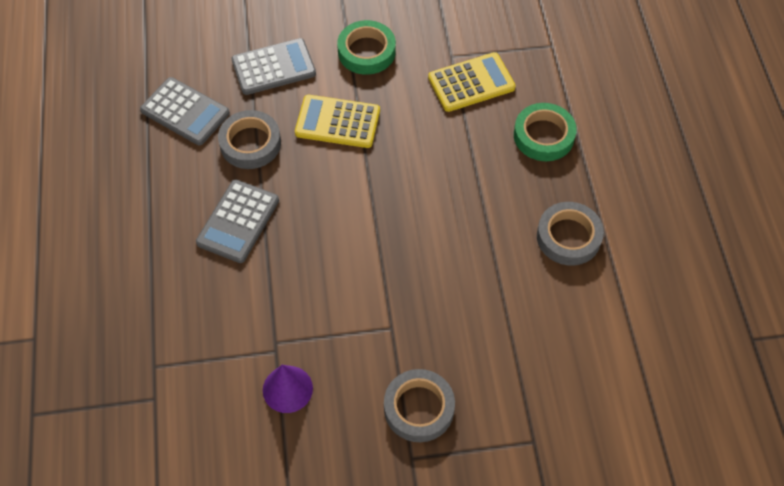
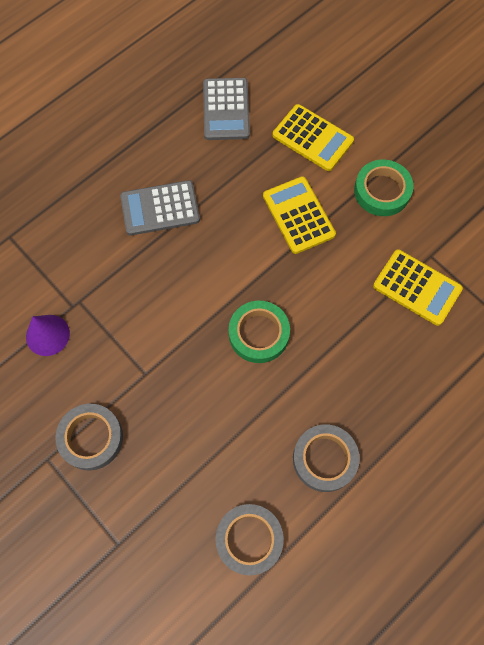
camera: 55 degrees right, 10 degrees up
(250, 143) = (232, 170): grey tape -> grey tape (249, 539)
(273, 67) = (312, 138): grey calculator -> yellow calculator
(543, 136) = (410, 378): green tape -> green tape (259, 334)

